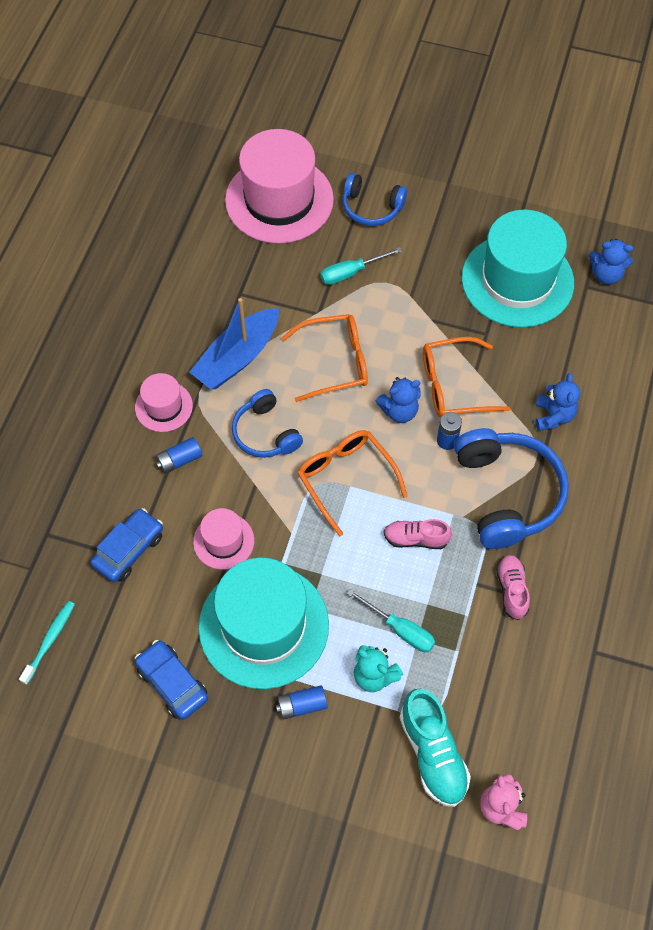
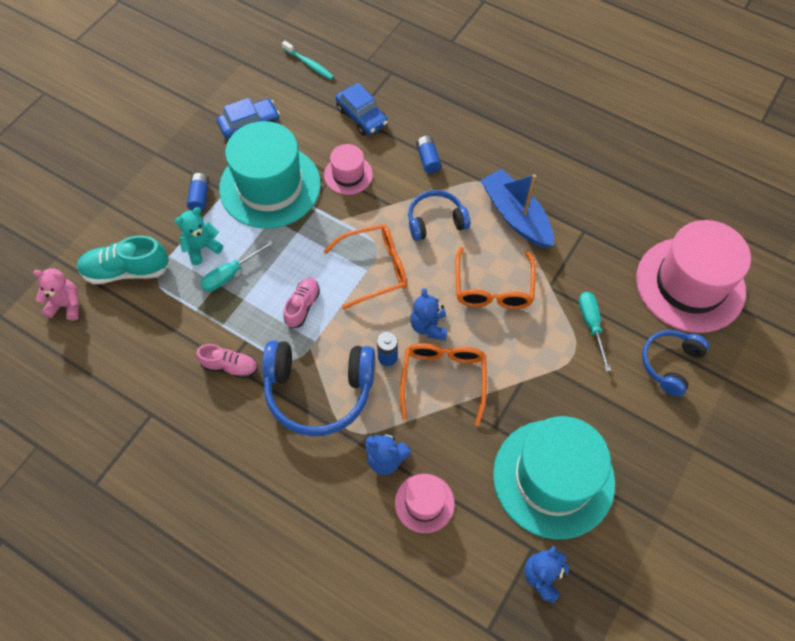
camera: 105 degrees right, 0 degrees up
(163, 406) = (480, 157): pink hat -> pink hat (424, 503)

